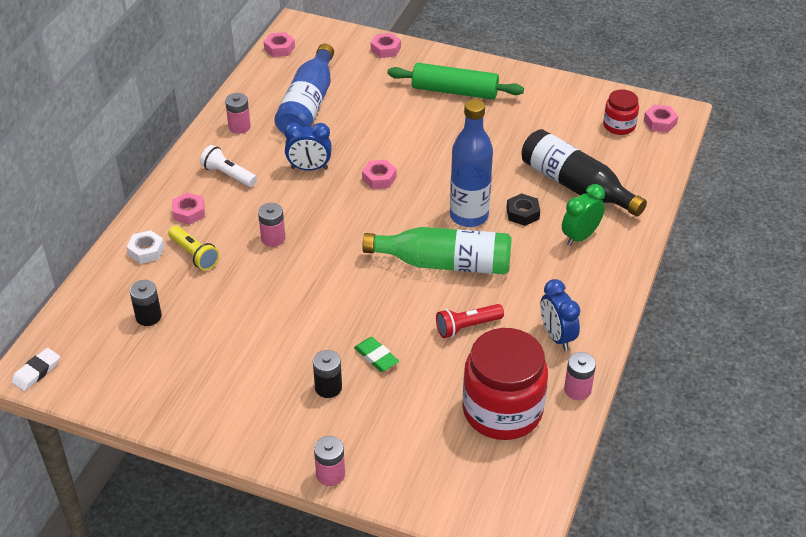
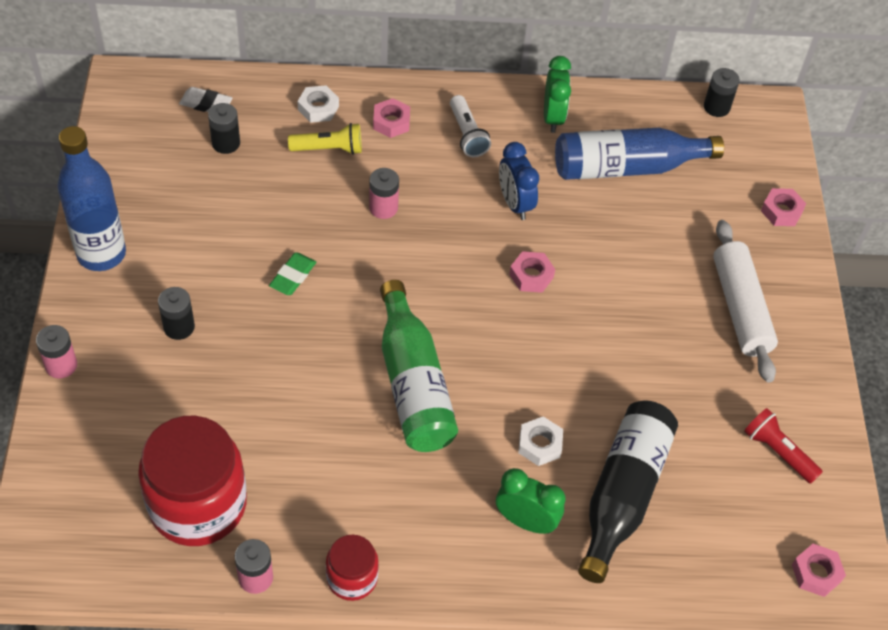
camera: 65 degrees right, 10 degrees up
(36, 372) = (124, 87): white eraser -> white eraser (206, 103)
(194, 255) = (329, 149): yellow flashlight -> yellow flashlight turned 120 degrees counterclockwise
(228, 175) = (467, 135): white flashlight -> white flashlight turned 150 degrees clockwise
(239, 127) = (553, 117): pink battery -> green clock
(279, 48) = (716, 107): pink nut -> black battery
(376, 357) = (238, 358): green eraser -> green eraser (293, 276)
(454, 91) = (740, 308): green rolling pin -> white rolling pin
(467, 327) = (317, 434): red flashlight -> red flashlight (778, 452)
(469, 216) = (507, 387): blue bottle -> blue bottle (101, 254)
(522, 213) = (539, 444): black nut -> white nut
(556, 336) = (336, 534): blue clock -> none
(619, 125) = (778, 521): red jar -> red jar (352, 578)

